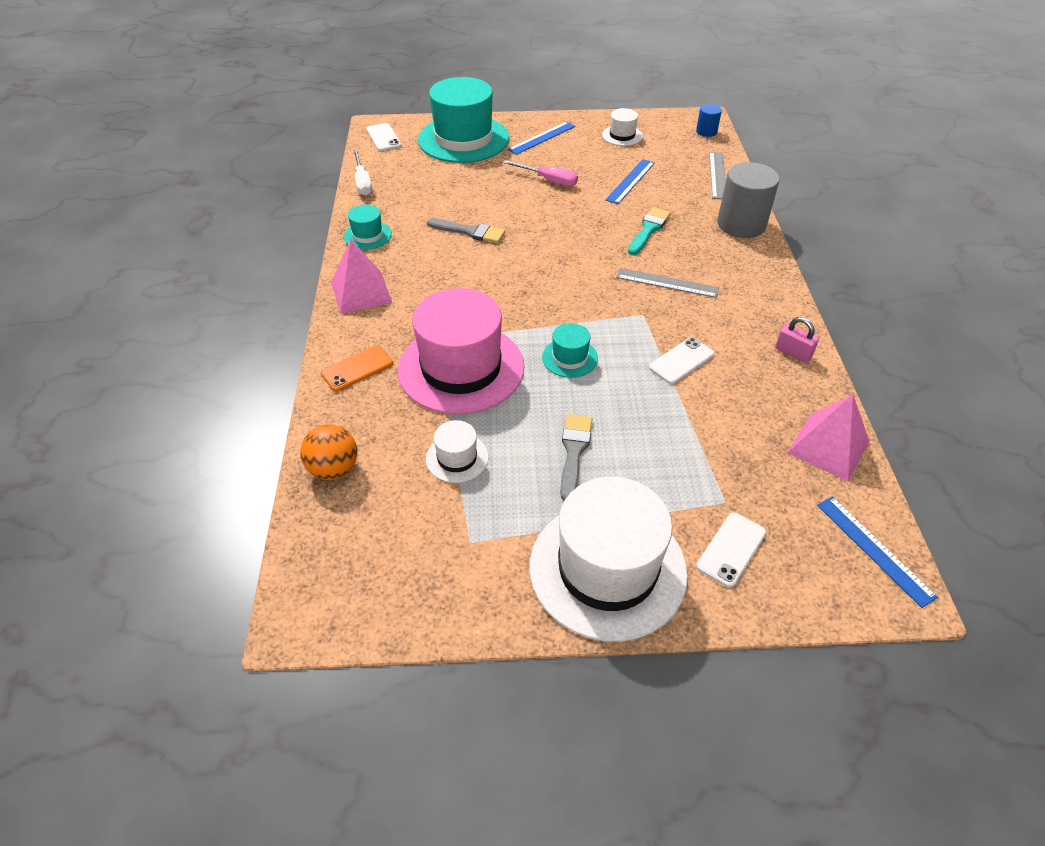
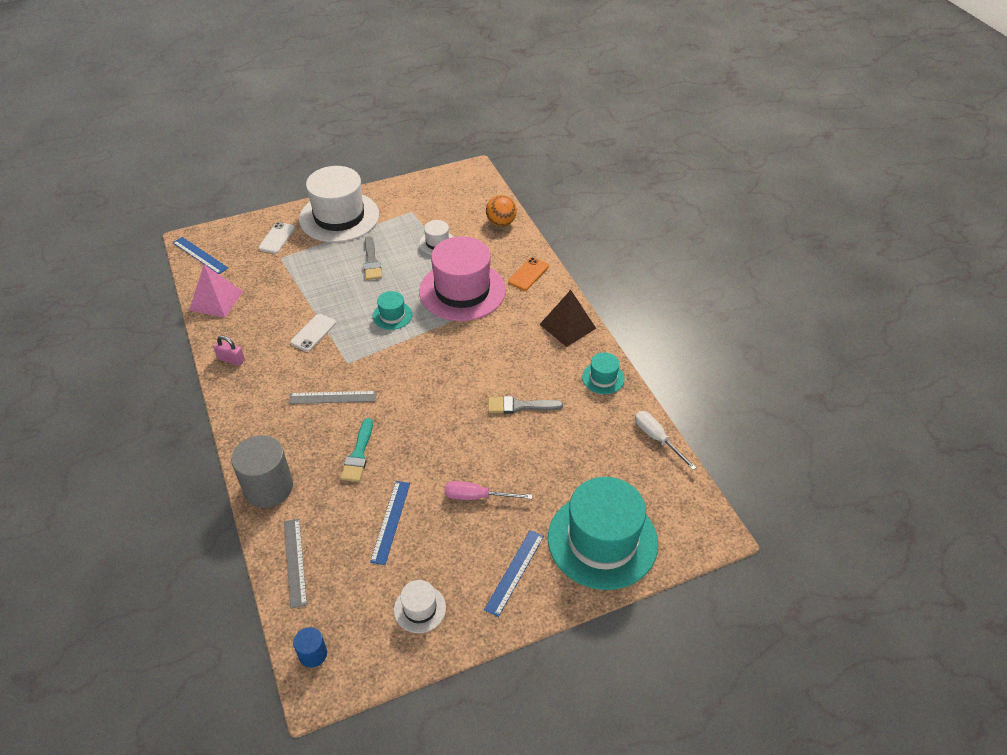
camera: 160 degrees right, 0 degrees up
(361, 292) = (567, 326): pink pyramid -> brown pyramid
(383, 137) = (690, 515): white phone -> none

